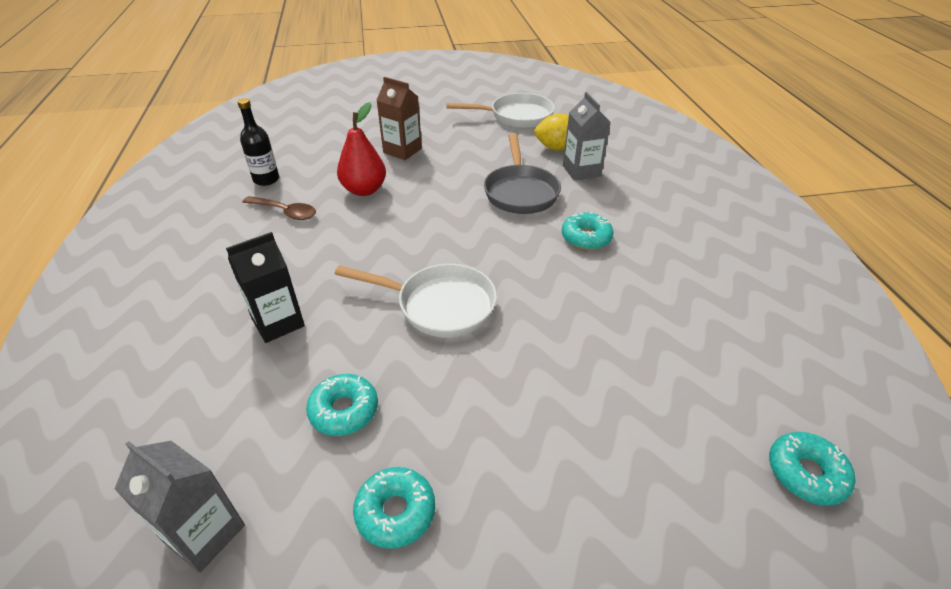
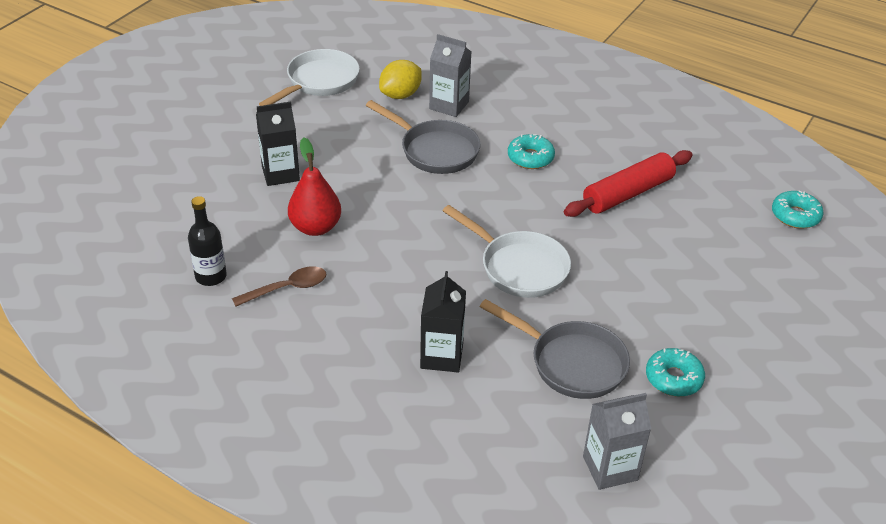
camera: 50 degrees left, 0 degrees up
(344, 410) = (571, 363): turquoise donut -> grey pan
(402, 150) = (280, 173): brown carton -> black carton
(439, 305) = (519, 267): white pan -> white pan turned 75 degrees clockwise
(630, 317) = (628, 193): none -> red rolling pin

